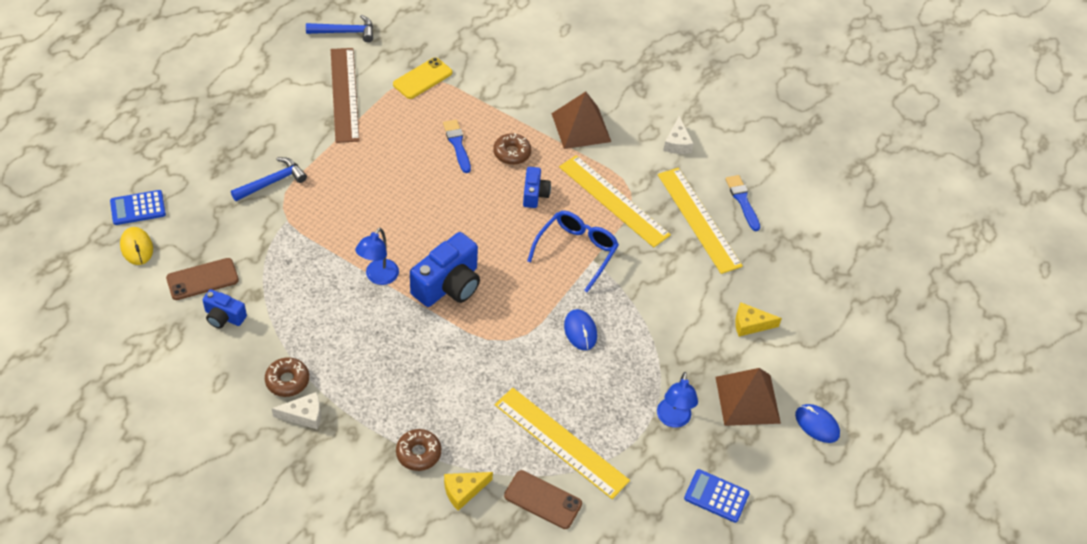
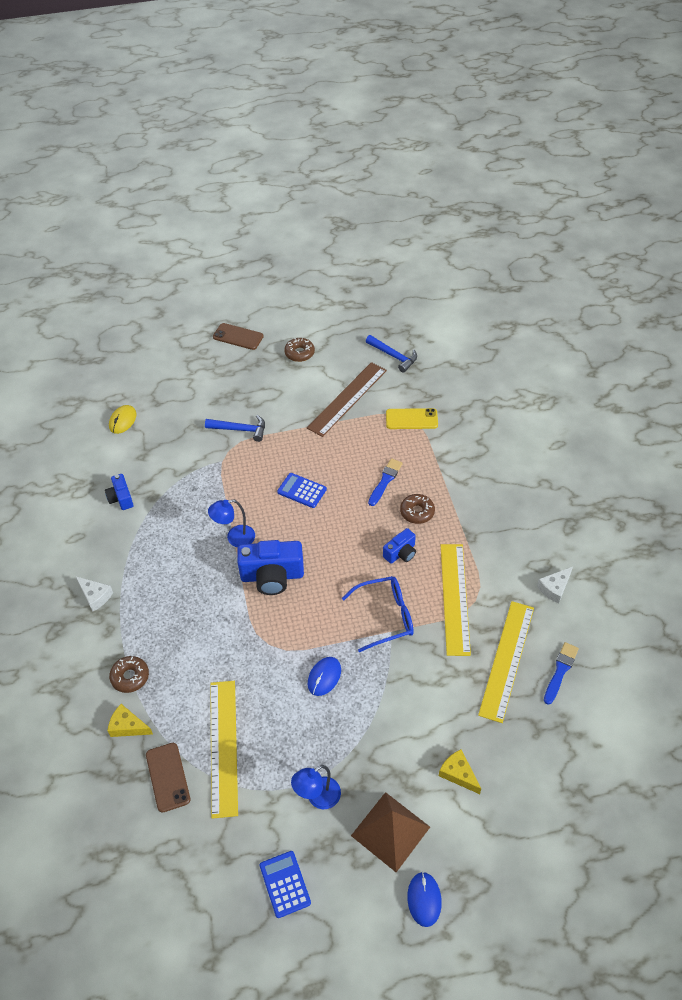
camera: 50 degrees right, 0 degrees up
(138, 208) = (149, 396): blue calculator -> blue calculator (302, 491)
(202, 279) = (135, 465): brown phone -> brown phone (238, 337)
(287, 381) = (110, 566): brown donut -> brown donut (299, 353)
(581, 127) = (489, 526): brown pyramid -> none

